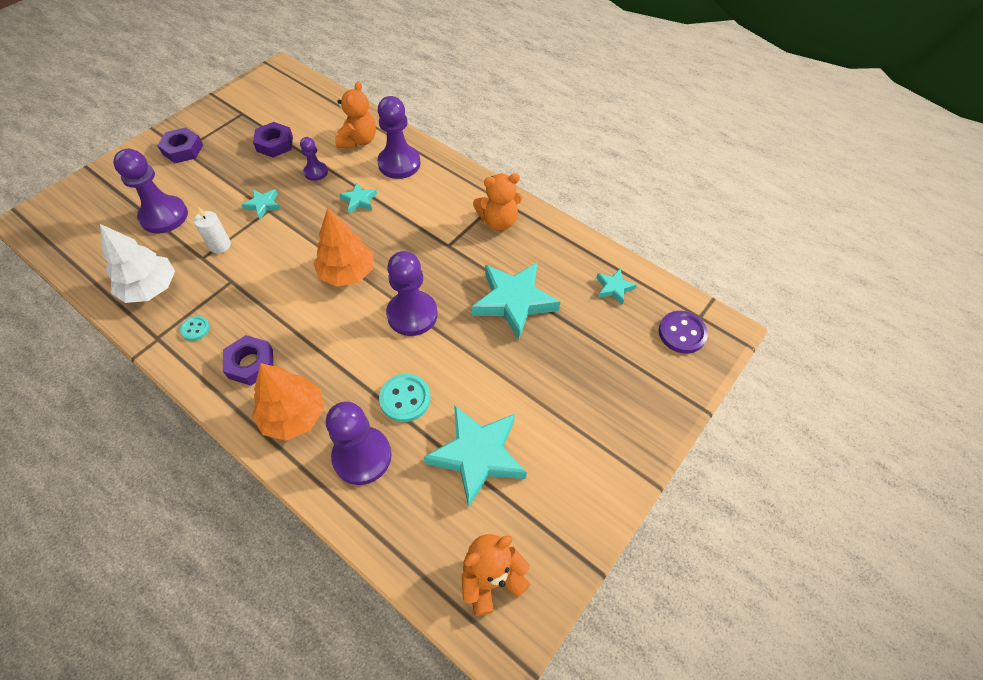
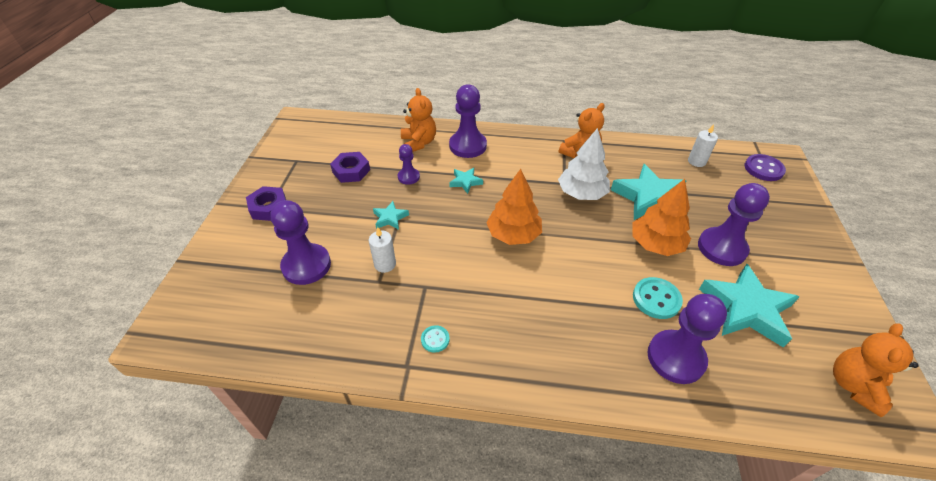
camera: 30 degrees left, 10 degrees down
(150, 288) = (356, 329): white tree -> white tree (581, 193)
(250, 363) = (513, 340): purple nut -> none
(294, 415) = (592, 359): orange tree -> orange tree (656, 244)
(412, 314) = (593, 240): purple pawn -> purple pawn (721, 248)
(614, 288) = (696, 161): turquoise star -> white candle

